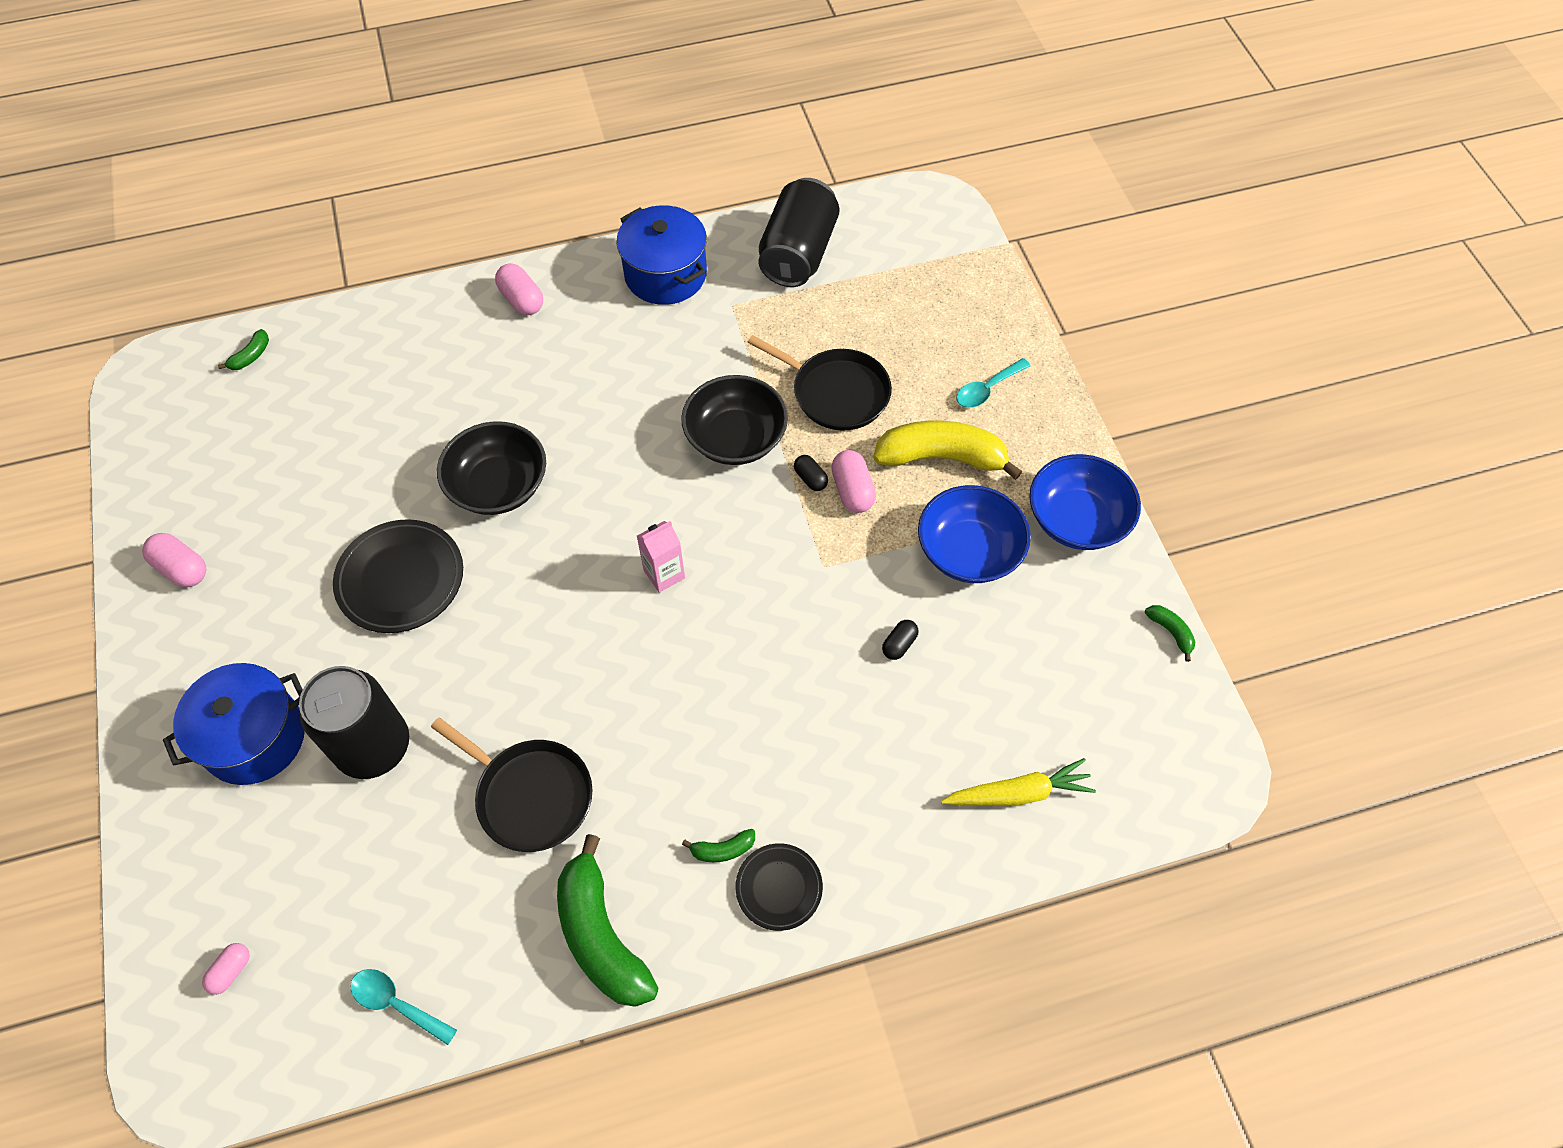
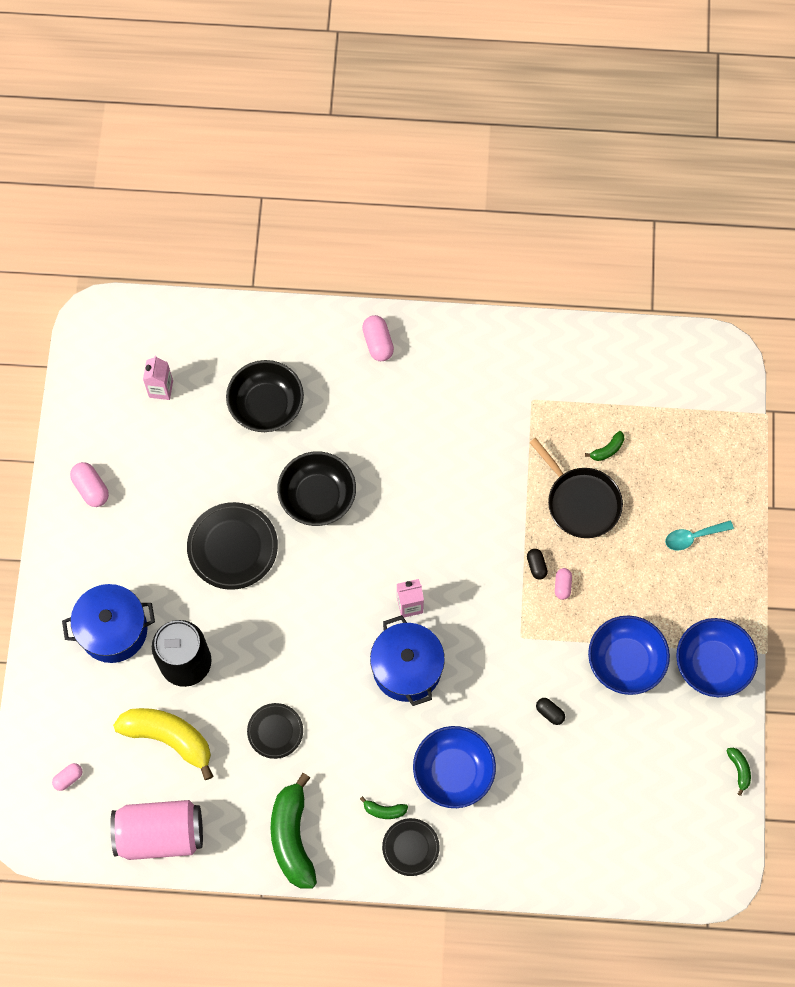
camera: 20 degrees right, 10 degrees up
(251, 356) = (171, 328): green banana -> green banana (607, 450)
(253, 426) = (161, 389): none -> pink carton
(396, 1004) = (160, 834): turquoise spoon -> pink can
(530, 795) = (275, 731): black pan -> black plate
(665, 274) = (491, 355): blue pot -> blue pot (407, 668)
(735, 438) = (495, 515): black bowl -> black bowl (266, 405)
(798, 253) = (598, 369): black can -> none
(800, 763) = (453, 771): none -> blue bowl
(852, 490) = (562, 586): pink capsule -> pink capsule, size x0.63
(899, 644) = (549, 713): black capsule -> black capsule turned 75 degrees clockwise
(941, 458) = (636, 581): yellow banana -> yellow banana (169, 738)
(1018, 793) = (586, 842): yellow carrot -> none

